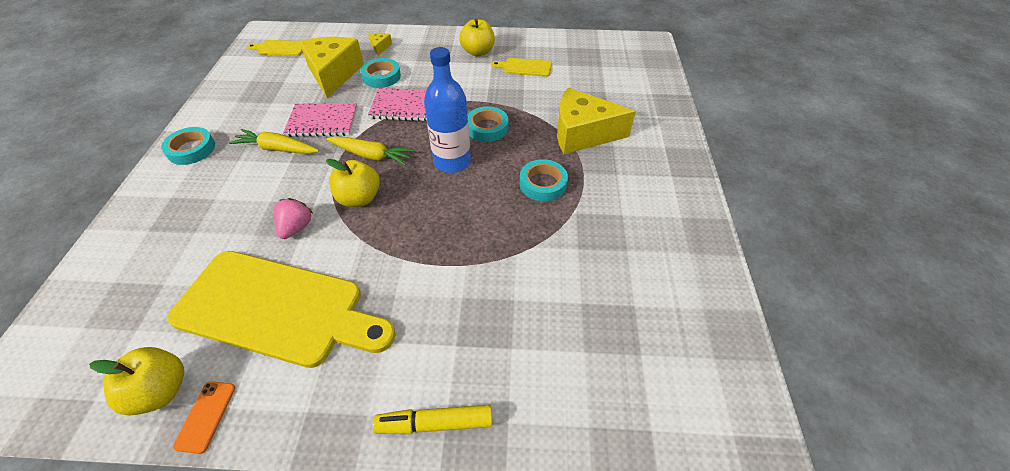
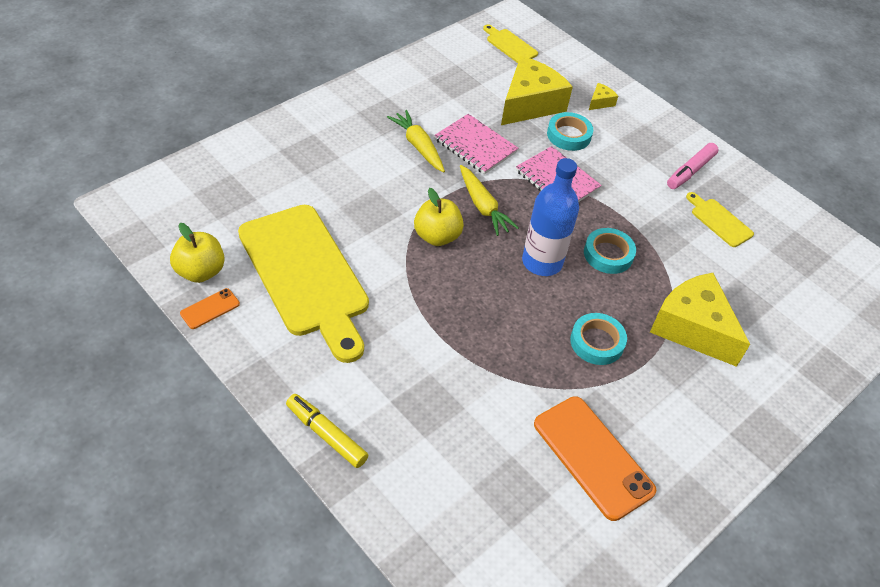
camera: 40 degrees right, 0 degrees up
(191, 149) = (359, 101): turquoise tape -> none
(296, 227) = (371, 224): pink strawberry -> none
(478, 52) = (690, 171): yellow apple -> pink marker
(626, 256) = (593, 457): none -> orange phone

